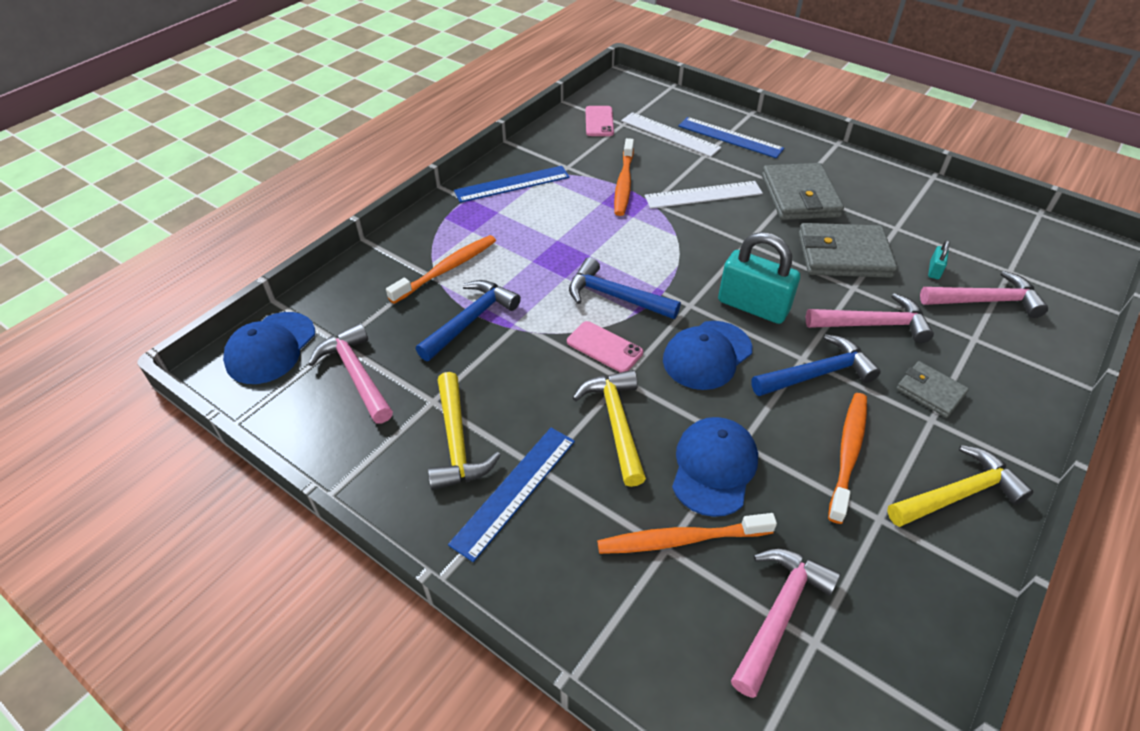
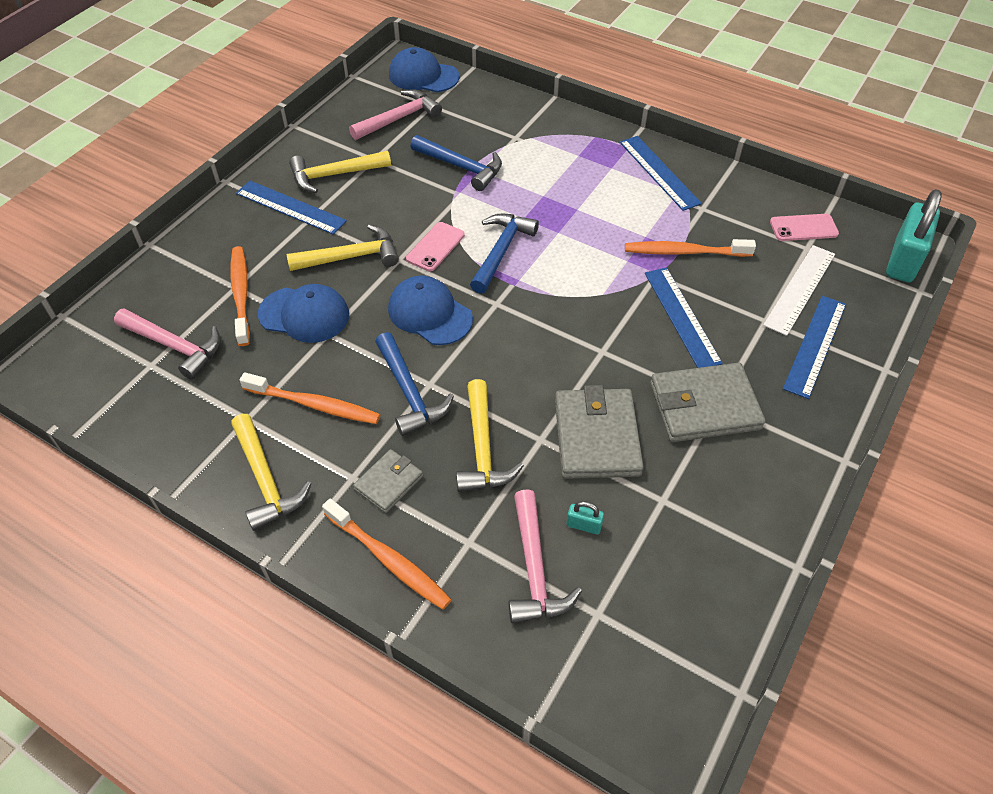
camera: 85 degrees right, 5 degrees up
(447, 269) = (523, 146): orange toothbrush -> orange toothbrush (389, 560)
(703, 195) = (682, 317): white ruler -> blue ruler
(753, 306) = (500, 350): turquoise padlock -> turquoise padlock (903, 260)
(872, 324) = (482, 448): pink hammer -> yellow hammer

